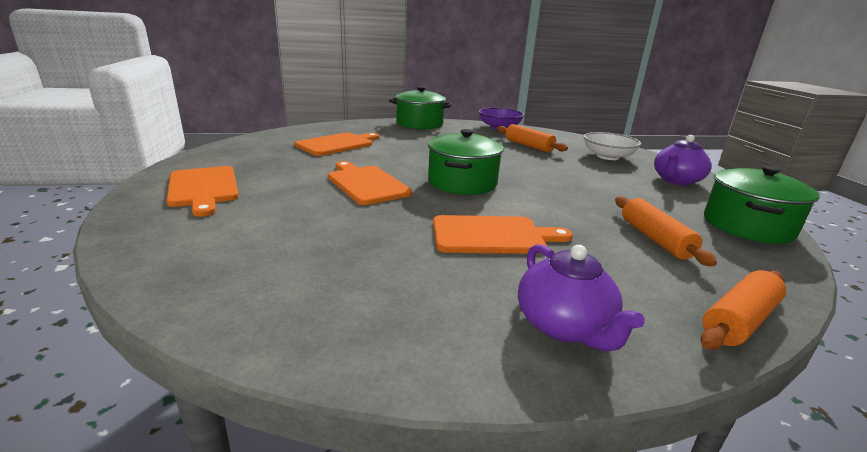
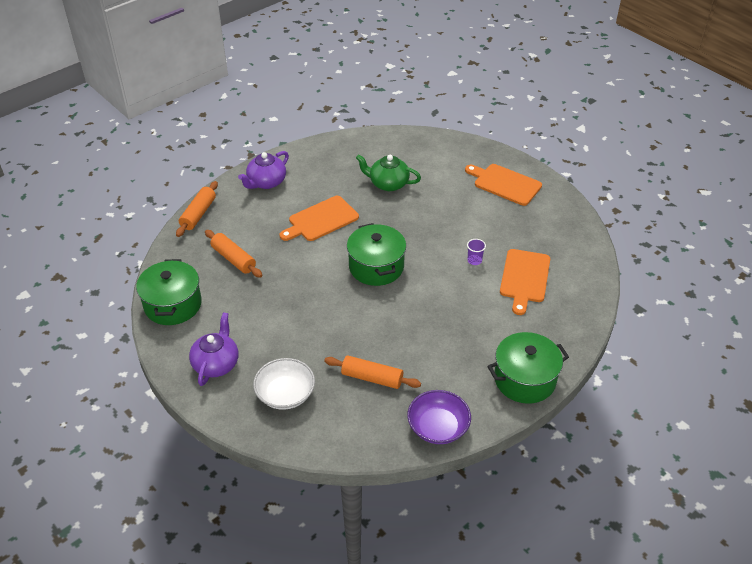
camera: 150 degrees right, 20 degrees up
(339, 239) = (388, 184): none -> green teapot
(358, 160) = (474, 260): none -> purple cup
(366, 184) = (431, 233): orange cutting board -> none
(564, 326) = (266, 182): purple teapot -> purple teapot turned 90 degrees counterclockwise

